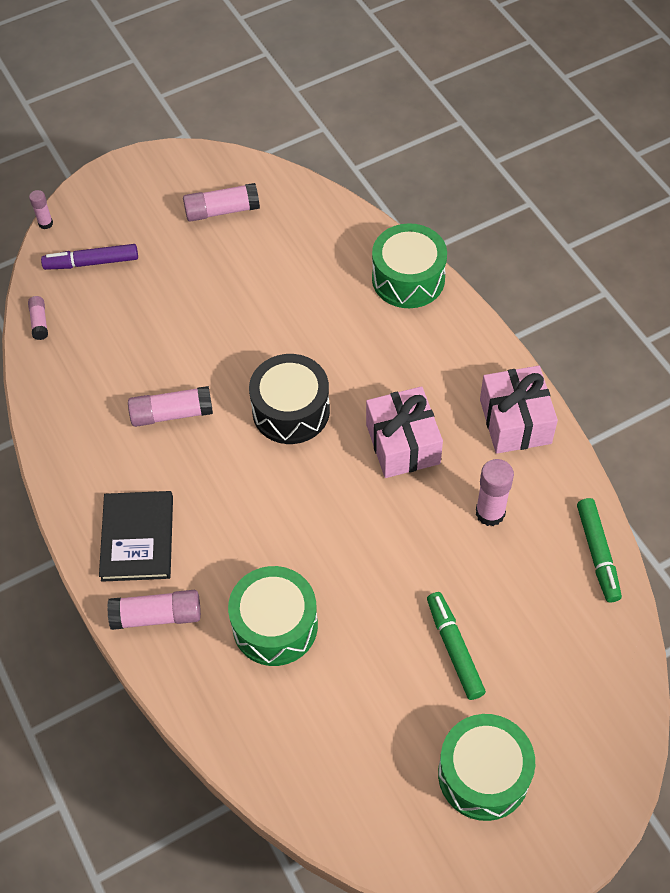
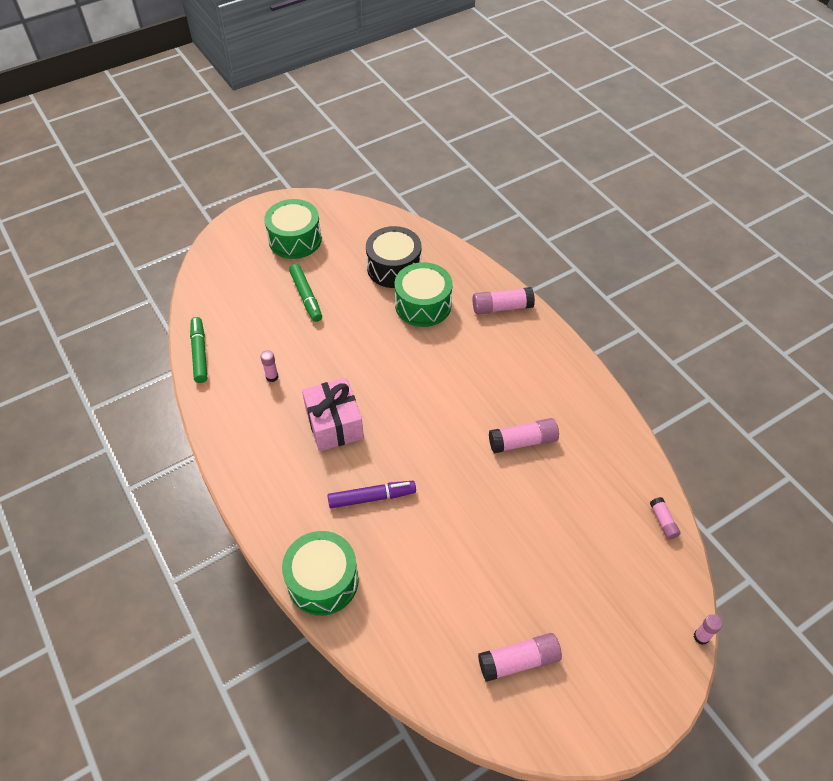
camera: 175 degrees right, 5 degrees down
(91, 262) = (636, 589): purple marker -> purple marker (372, 497)
(137, 538) = (527, 352): black book -> none
(291, 410) = (425, 447): black drum -> black drum (394, 268)
(490, 513) = (272, 377): pink glue stick -> pink glue stick, size x0.57
(515, 421) = (242, 445): pink gift -> none

